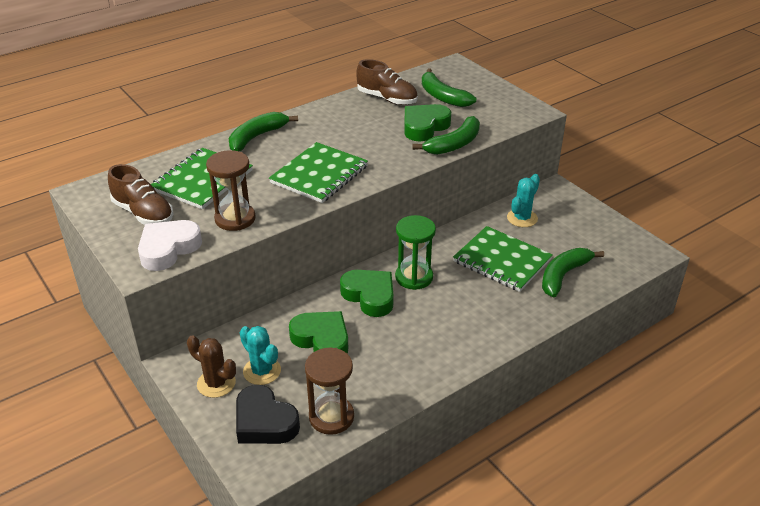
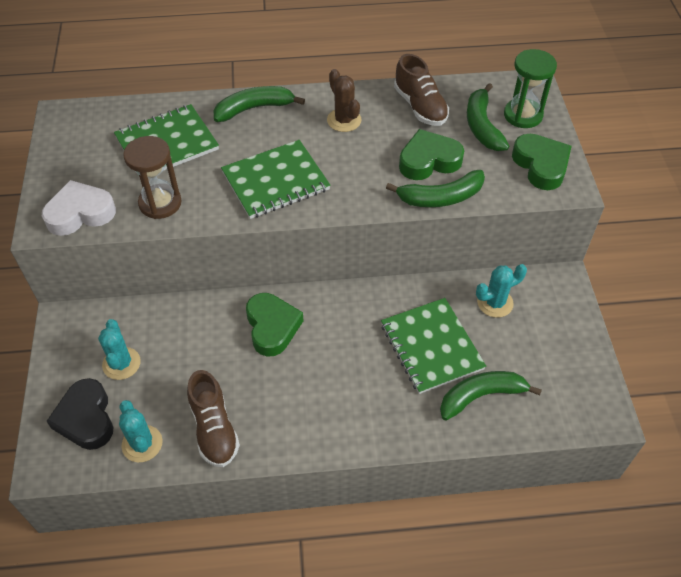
camera: 30 degrees right, 15 degrees up
(143, 213) = (90, 162): brown shoe -> brown shoe (214, 429)
(216, 383) = (77, 357): brown cactus -> brown cactus (344, 120)
(322, 339) = (194, 355): green heart -> green heart (541, 165)
(331, 417) = (142, 444): brown hourglass -> turquoise cactus
(414, 277) = (329, 325): green hourglass -> green hourglass (523, 115)

